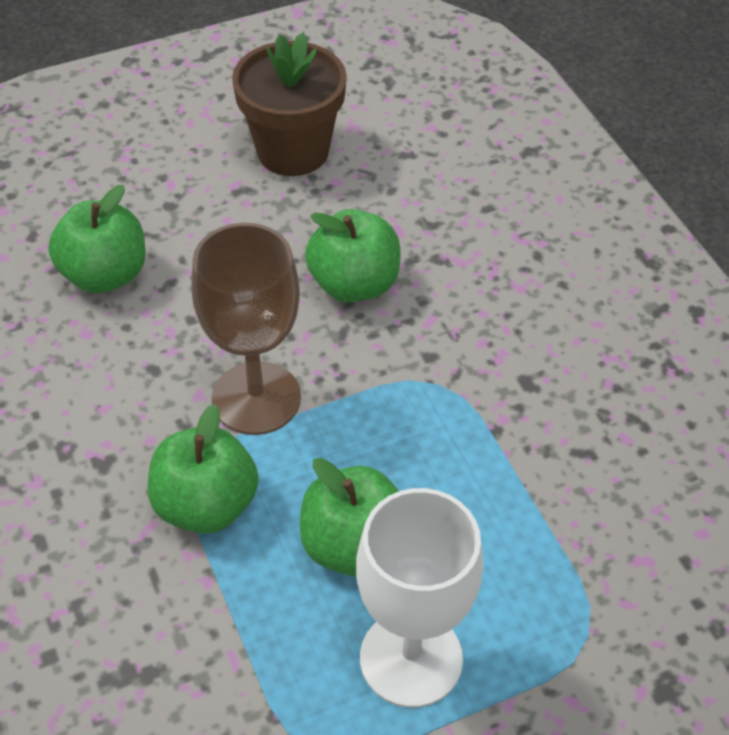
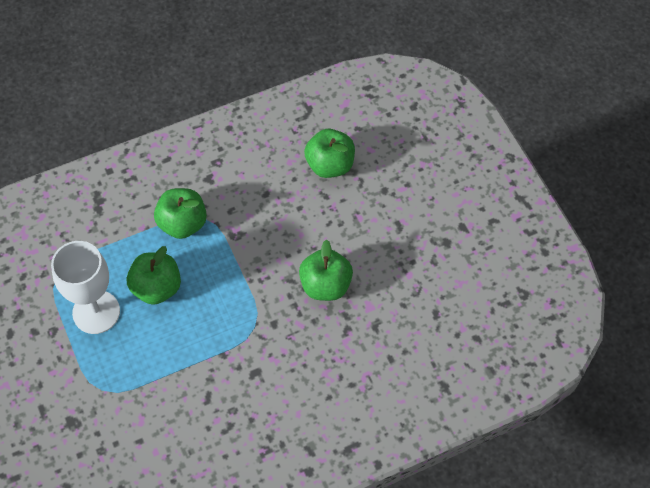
camera: 90 degrees right, 10 degrees up
(256, 398) = (246, 241): brown goblet -> none
(293, 151) = (433, 250): brown flower pot -> none

